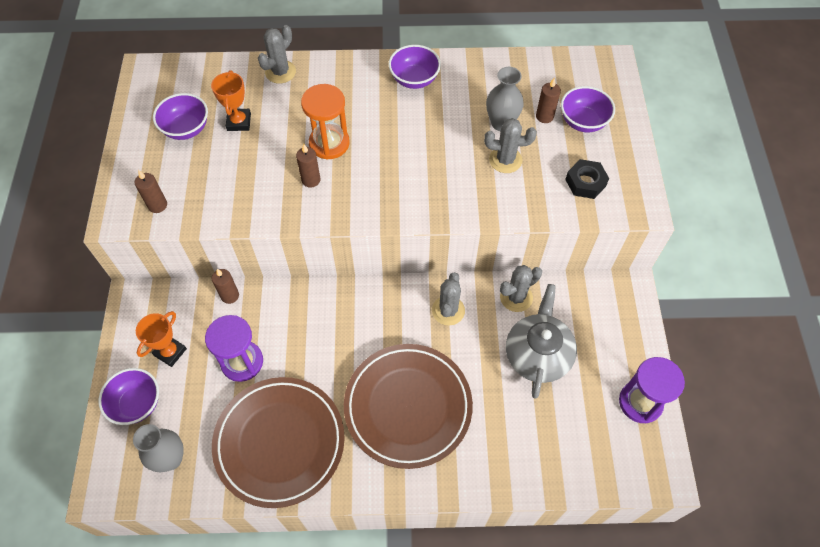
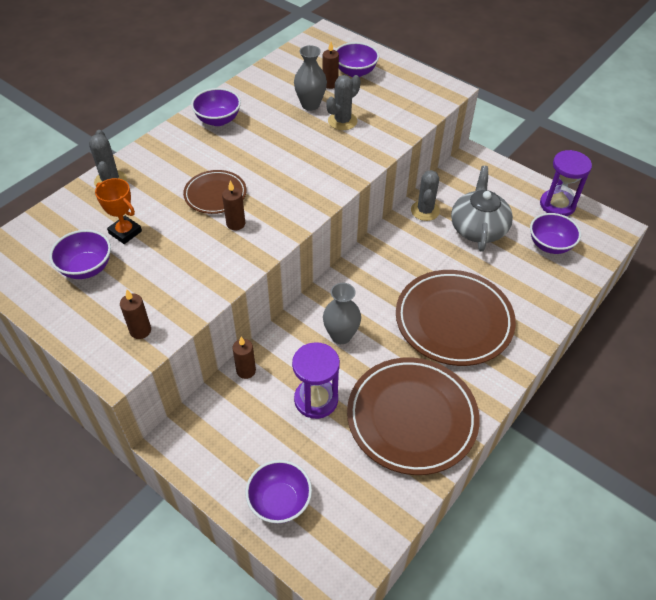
camera: 50 degrees left, 10 degrees down
(170, 352) = (255, 445): orange trophy -> none
(171, 459) = (357, 506): grey vase -> grey vase (341, 335)
(329, 143) = (215, 194): orange hourglass -> brown plate
(448, 310) = (399, 250): grey cactus -> none
(537, 354) = (478, 228): grey teapot -> grey teapot turned 45 degrees clockwise
(577, 429) = (550, 245): none -> purple bowl
(585, 182) = (403, 100): black nut -> none

